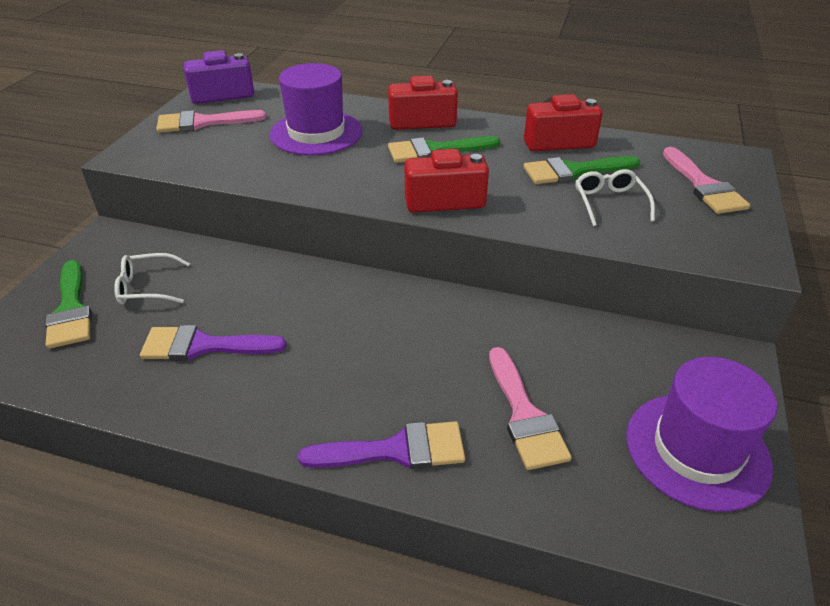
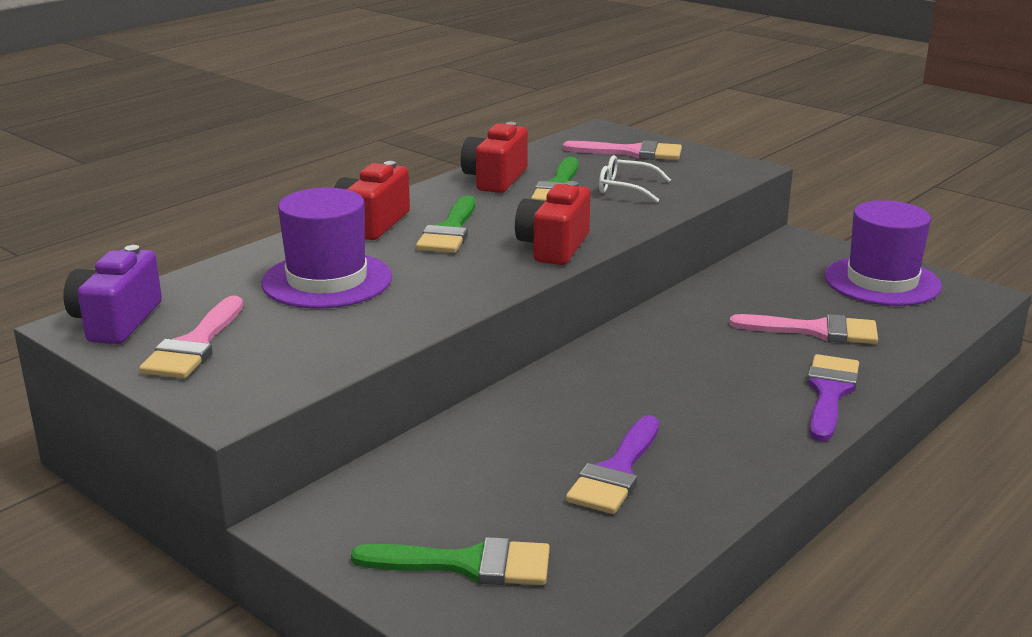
camera: 65 degrees left, 15 degrees down
(147, 287) = (466, 499): white glasses -> none

